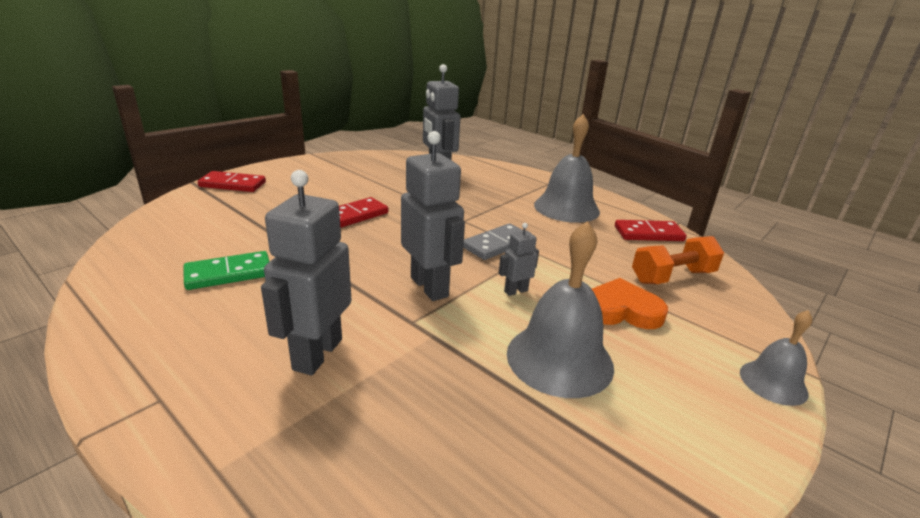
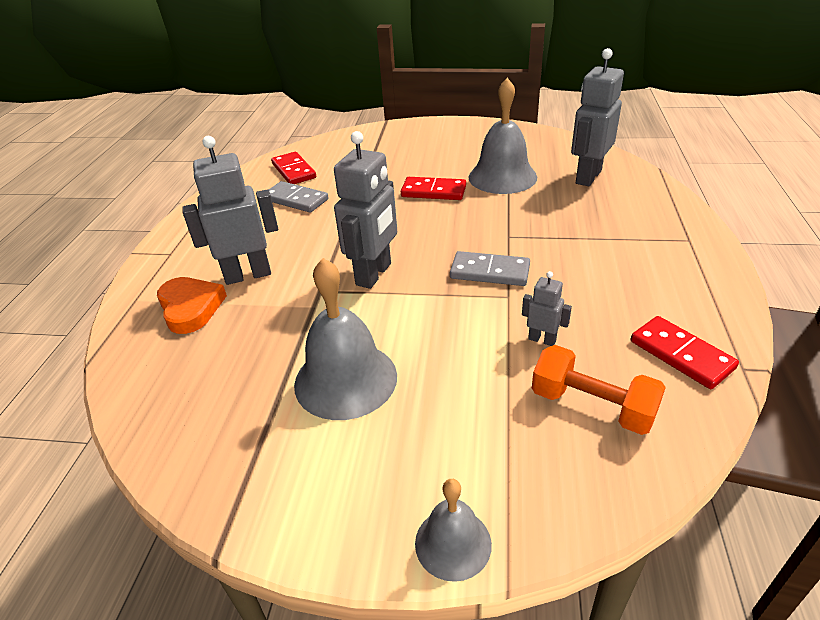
camera: 60 degrees right, 10 degrees up
(229, 273) = (296, 199): green domino -> grey domino
(233, 184) = (405, 131): red domino -> red domino (294, 171)
(515, 291) = (421, 316): grey robot -> grey robot (542, 339)
(566, 208) = (644, 275): grey bell -> grey bell (502, 177)
(621, 310) = (467, 389): orange heart -> orange heart (191, 308)

